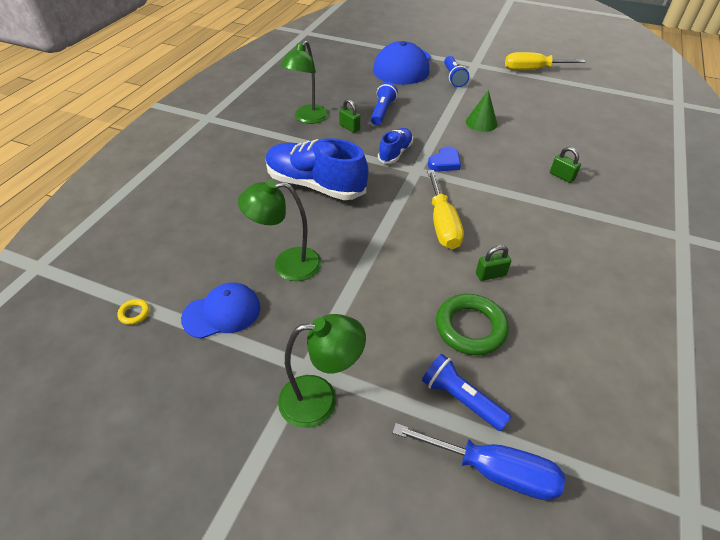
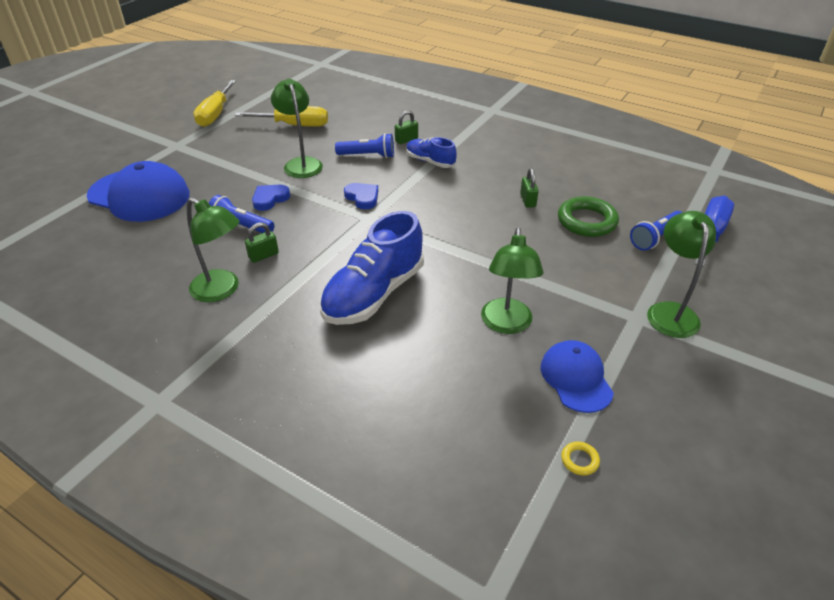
camera: 80 degrees left, 5 degrees down
(395, 153) = (332, 227): blue shoe -> blue shoe (430, 161)
(422, 117) = (270, 199): none -> blue heart
(442, 224) = (459, 215): yellow screwdriver -> yellow screwdriver (294, 125)
(453, 78) = (196, 164): blue flashlight -> blue flashlight (368, 155)
(481, 123) = (301, 163): green cone -> green lamp

